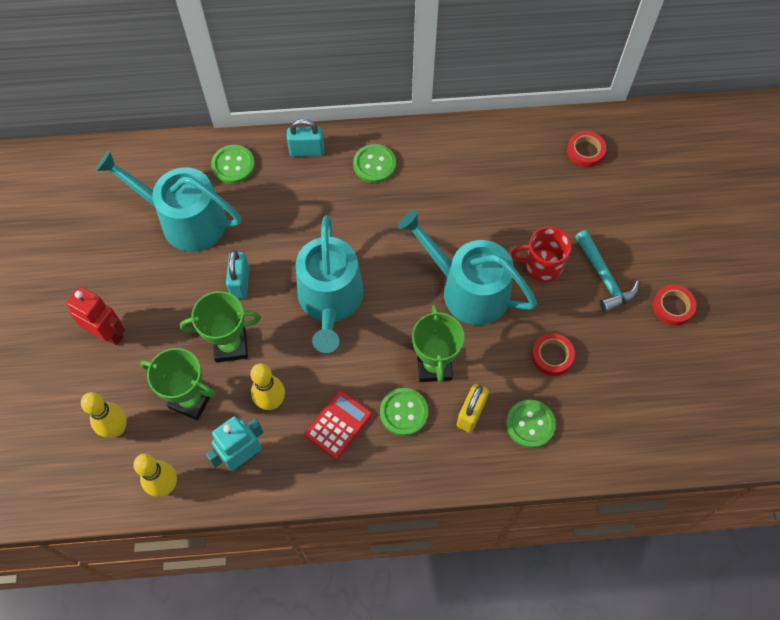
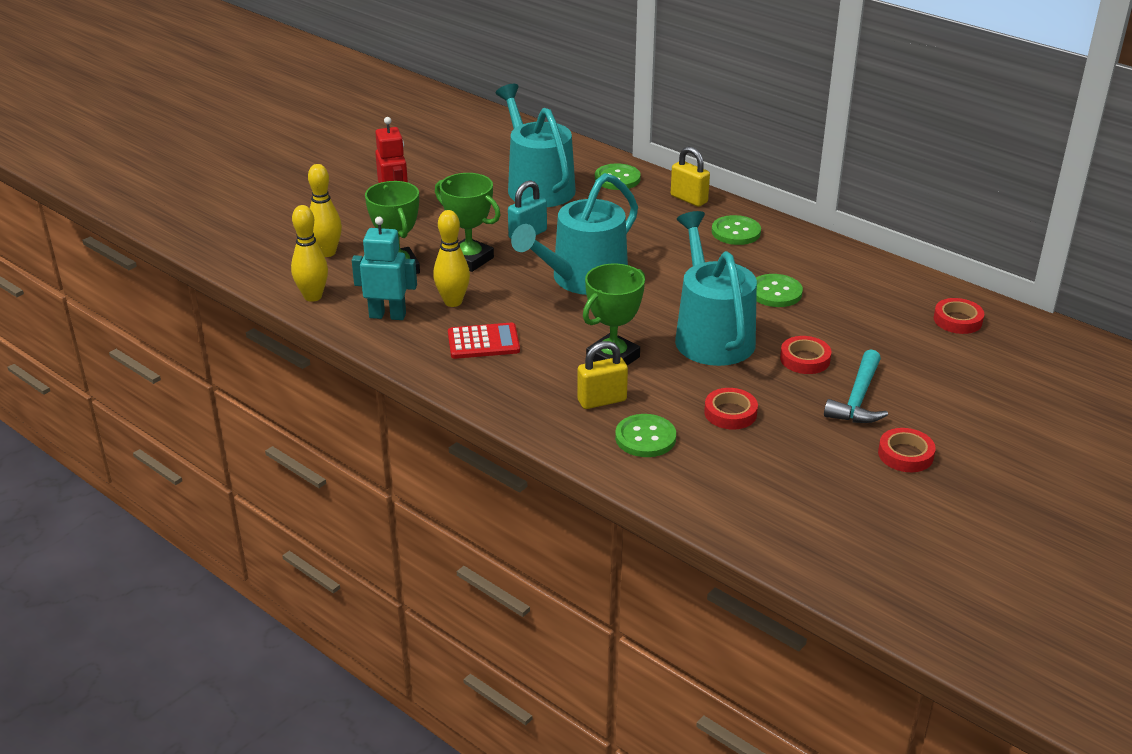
camera: 45 degrees right, 30 degrees down
(307, 151) = (689, 199): turquoise padlock -> yellow padlock
(404, 412) = (546, 366): green button -> green button (775, 292)
(542, 265) = (805, 359): red mug -> red tape

